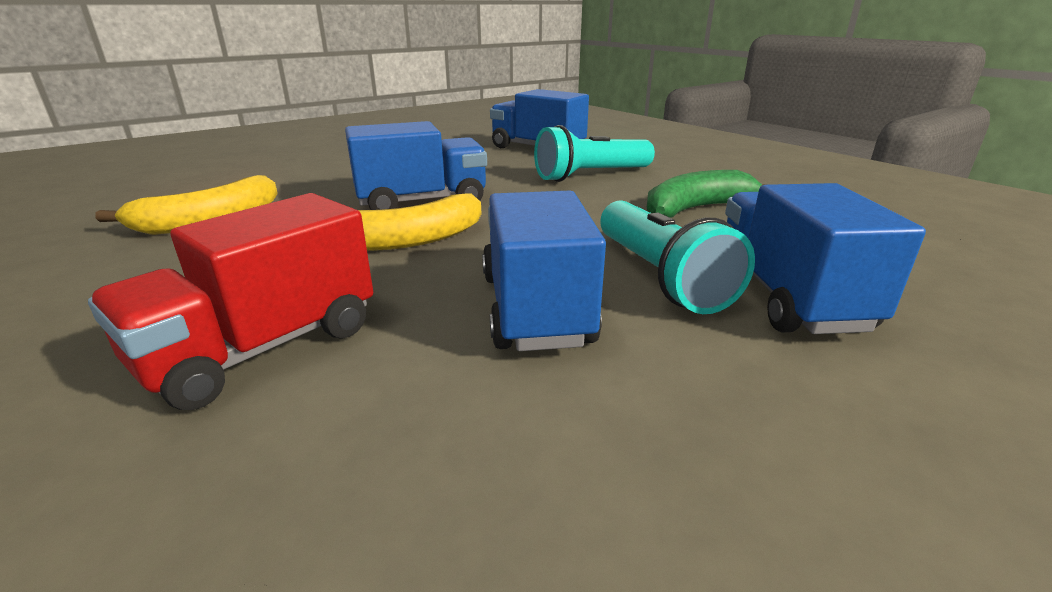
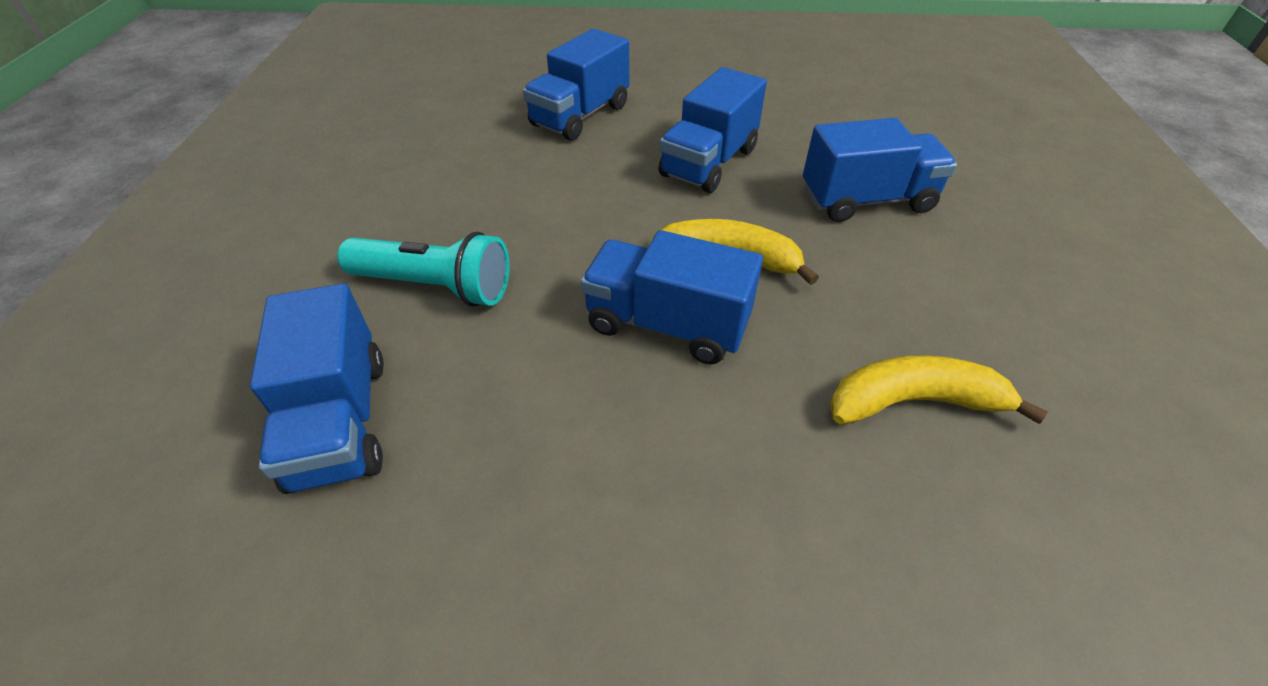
camera: 140 degrees left, 20 degrees up
(262, 348) = (866, 200): red truck -> blue truck
(660, 277) = (615, 150): turquoise flashlight -> none
(697, 208) = (468, 187): green banana -> none

